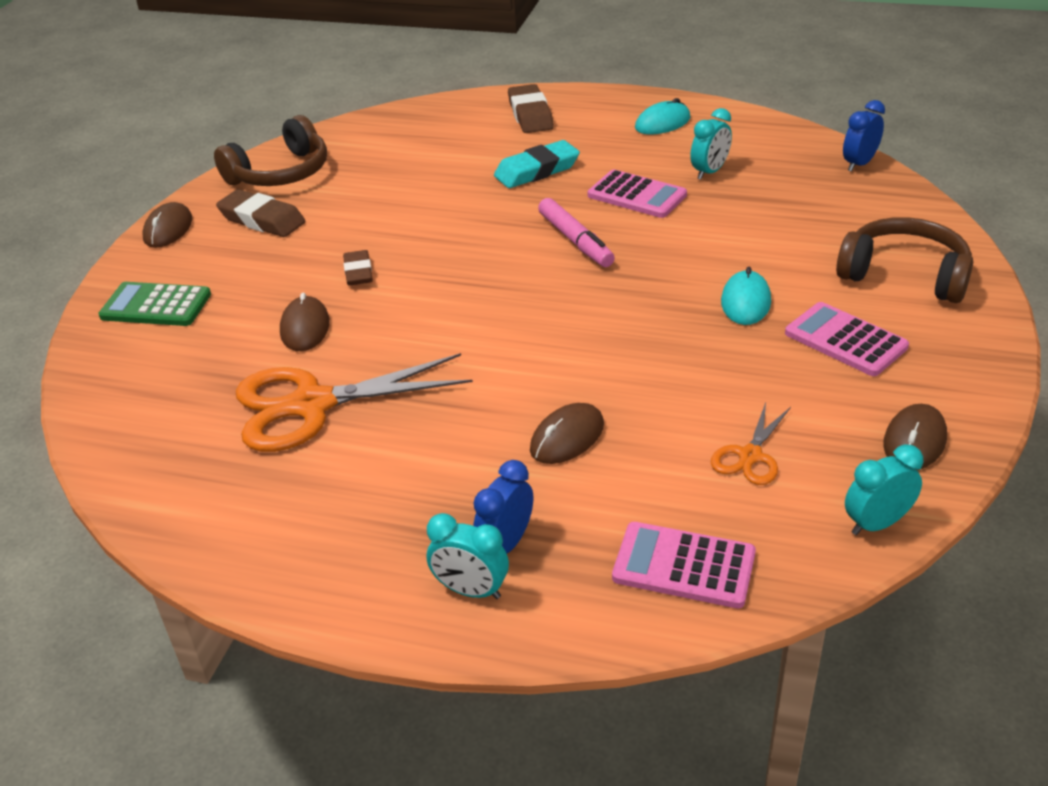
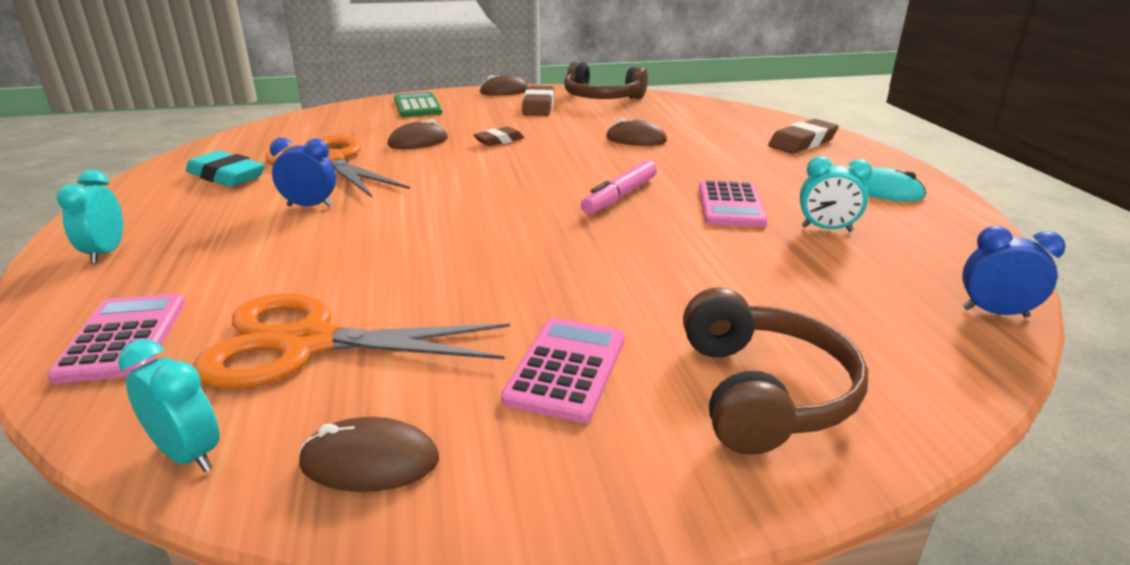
camera: 60 degrees right, 10 degrees down
(506, 544) = (163, 254): blue clock -> blue clock (310, 206)
(537, 171) = (714, 162): turquoise eraser -> turquoise eraser (226, 176)
(567, 437) = (313, 249): brown mouse -> brown mouse (636, 139)
(745, 302) = (593, 292): turquoise mouse -> none
(750, 456) = (307, 344): orange scissors -> orange scissors, size x2.04

